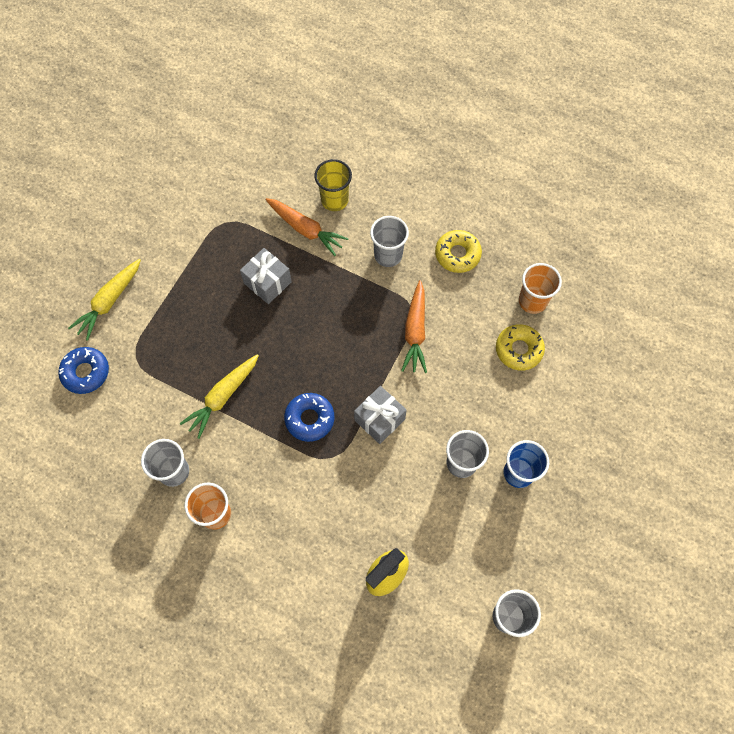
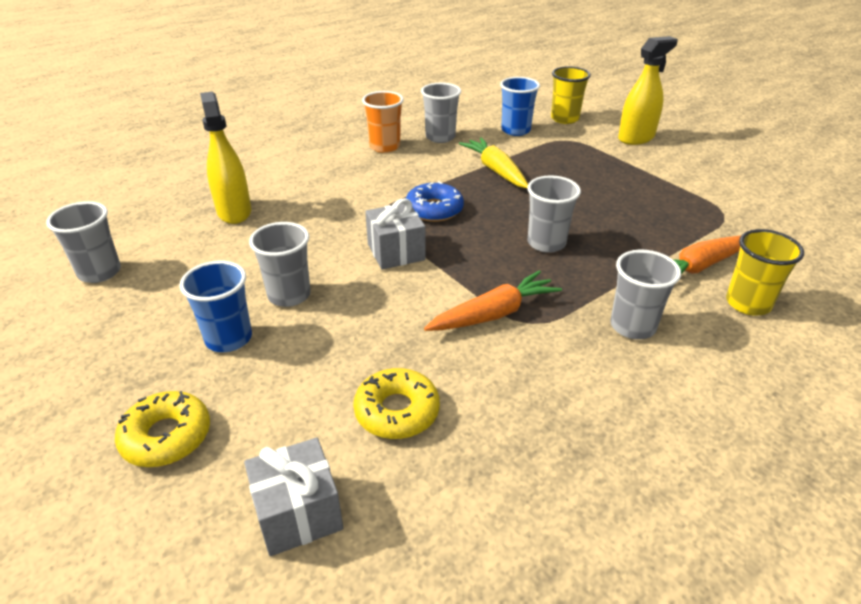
camera: 115 degrees right, 30 degrees down
(86, 372) = (564, 119): blue donut -> yellow cup
(109, 302) = (636, 138): yellow carrot -> yellow spray bottle
(131, 408) = (515, 130): none -> blue cup
(267, 282) = (624, 222): grey gift -> grey gift (298, 513)
(320, 325) = (546, 243): none -> grey cup
(415, 331) = (494, 314): orange carrot -> orange carrot turned 120 degrees clockwise
(457, 254) = (608, 403): yellow donut -> yellow donut (166, 436)
(532, 301) = (473, 468): orange cup -> none

